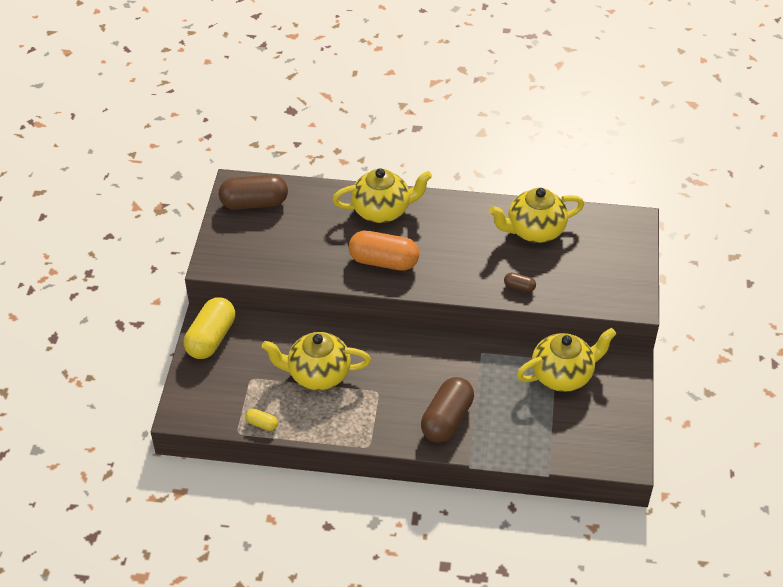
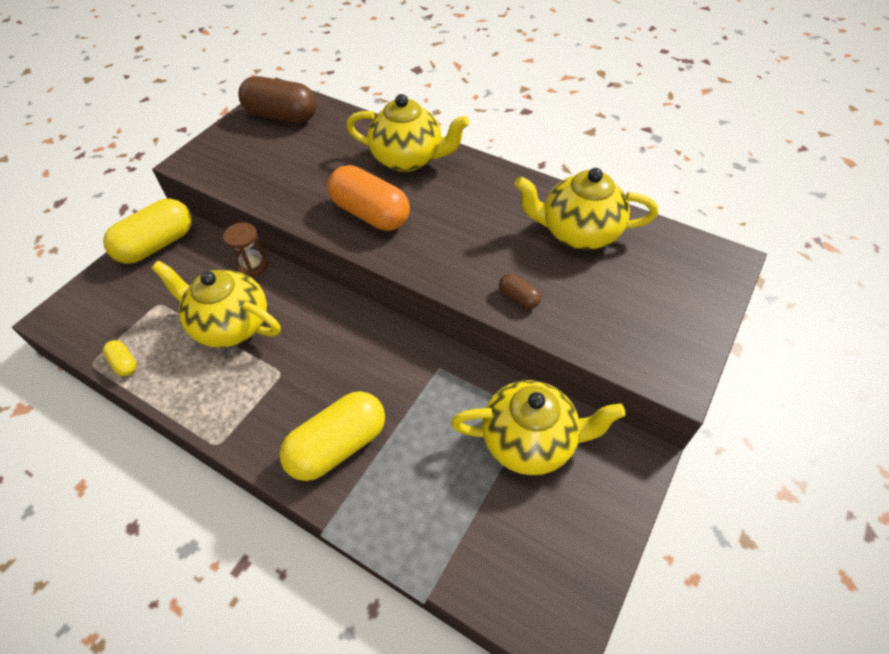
camera: 25 degrees right, 5 degrees up
(300, 329) = (252, 265): none -> brown hourglass
(447, 419) = (337, 446): brown capsule -> yellow capsule

